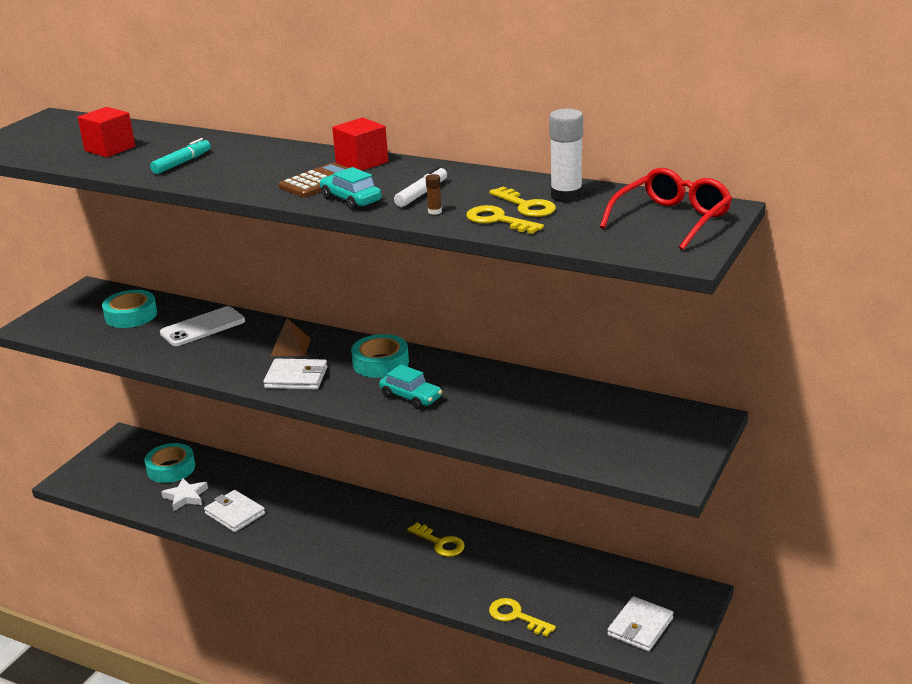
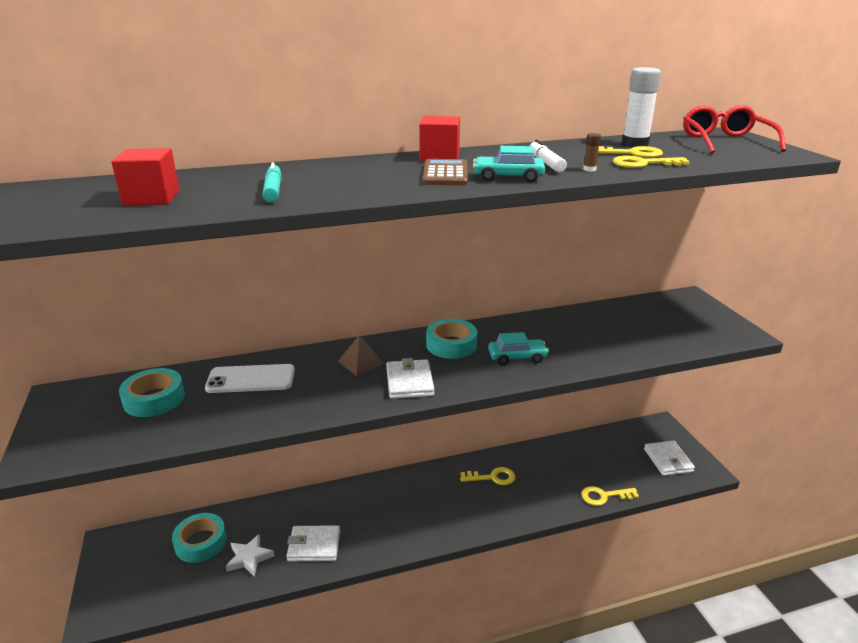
camera: 45 degrees left, 0 degrees up
(203, 327) = (251, 379): white phone -> white phone turned 75 degrees clockwise
(296, 378) = (409, 382): white wallet -> white wallet turned 60 degrees counterclockwise

